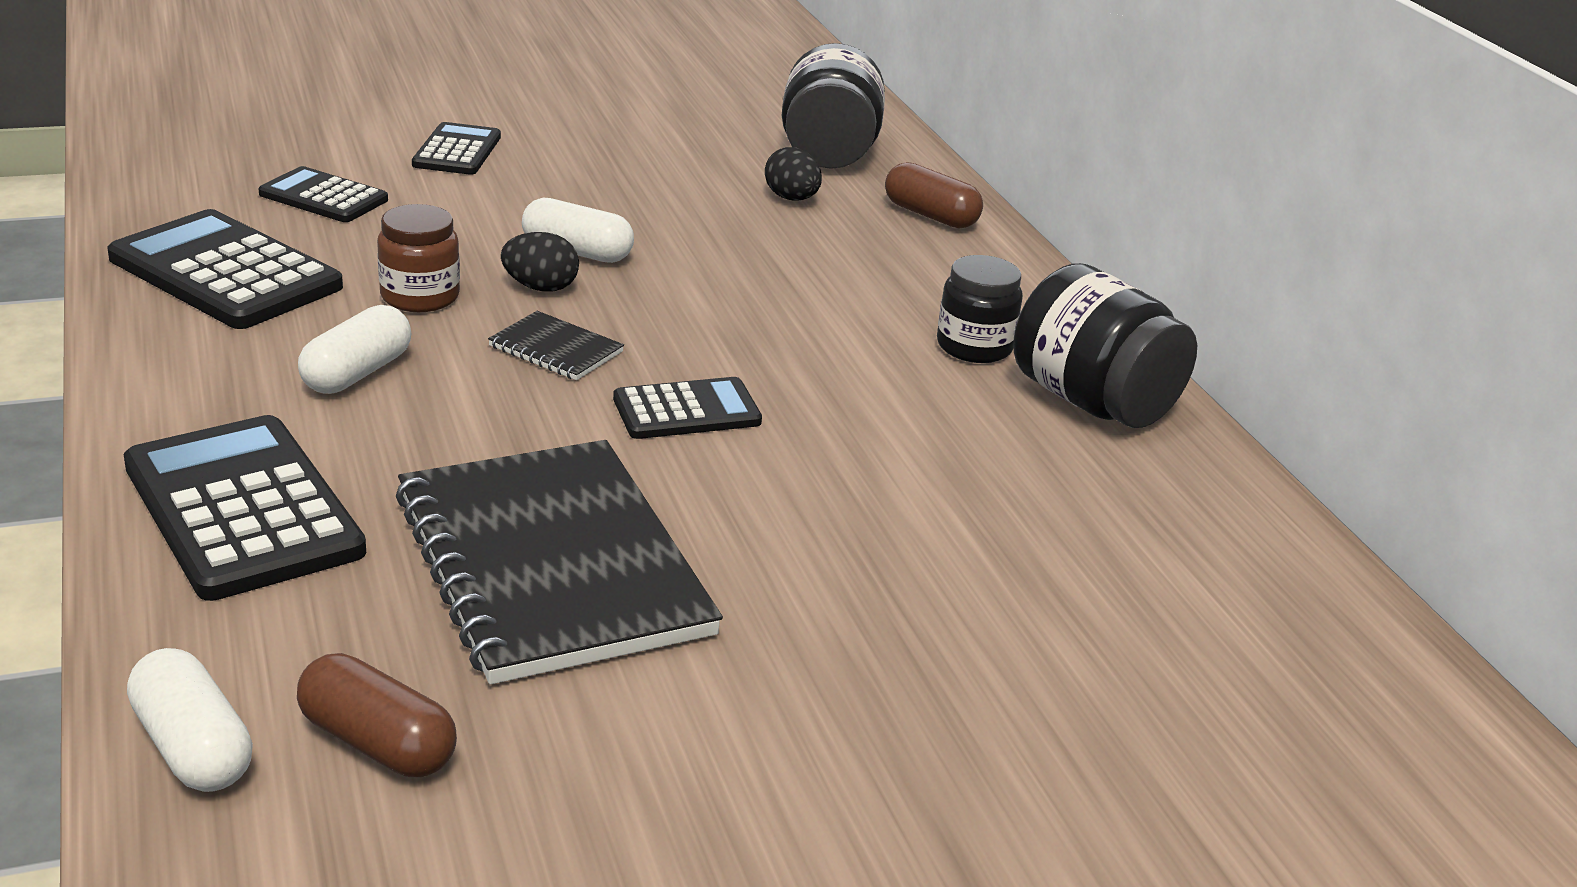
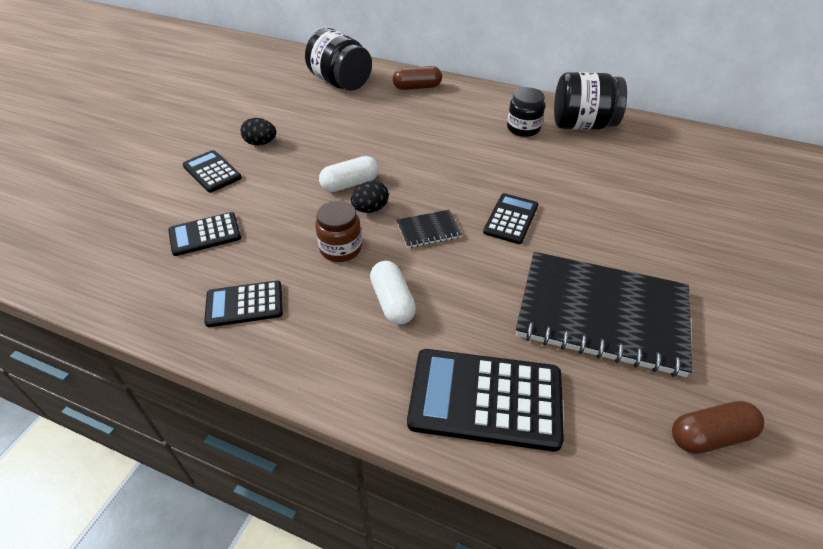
camera: 45 degrees left, 15 degrees up
(192, 747) = (684, 509): white capsule -> none
(225, 273) = (244, 304): black calculator -> black calculator, size x0.58
(791, 198) = (367, 109): black egg -> black egg (261, 143)

